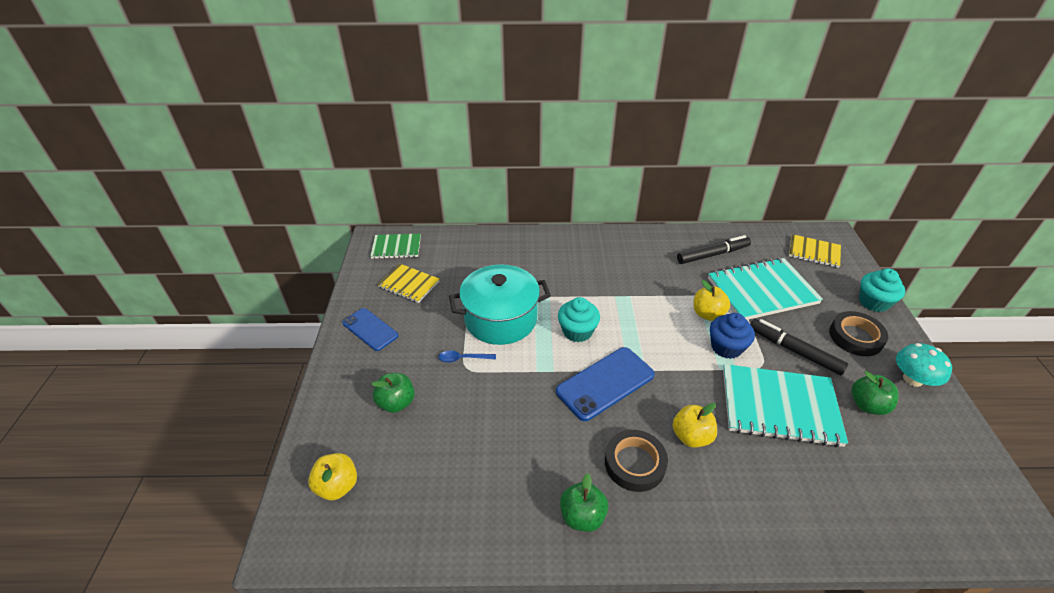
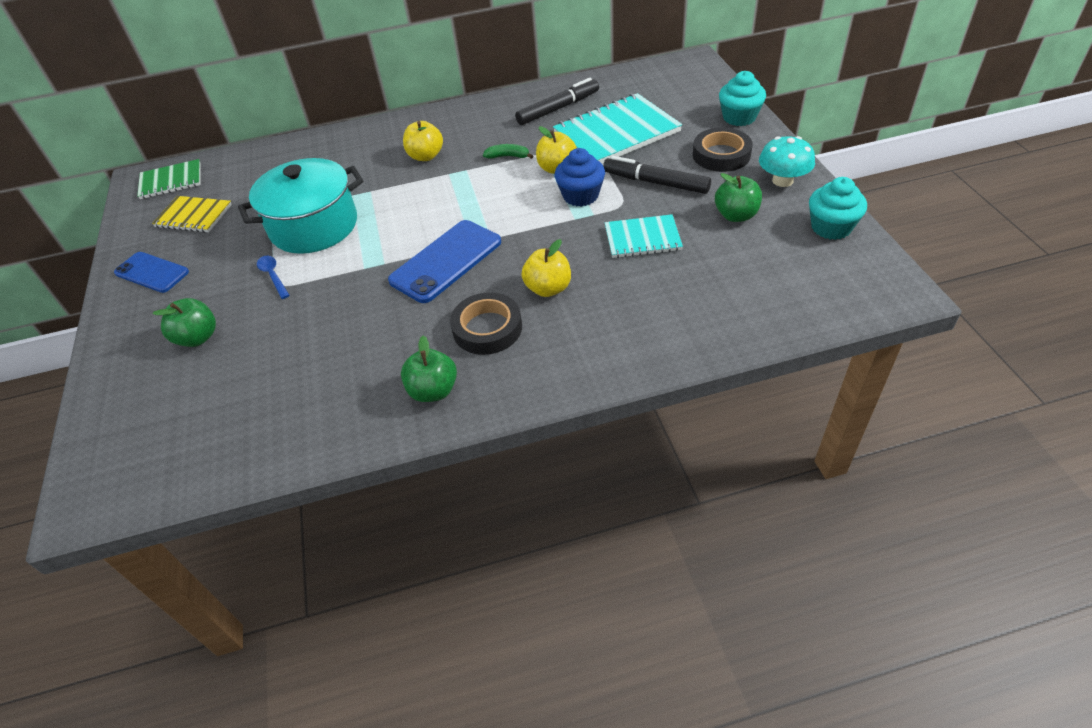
camera: 10 degrees left, 5 degrees up
(337, 486) = (139, 434): yellow apple -> yellow apple (426, 156)
(463, 358) = (273, 276): blue spoon -> blue spoon turned 75 degrees clockwise
(577, 331) = (408, 218): turquoise cupcake -> turquoise cupcake (831, 227)
(666, 291) = (508, 156): none -> green banana
(779, 407) = (642, 238): turquoise notebook -> turquoise notebook, size x0.57
(814, 252) = (672, 82): yellow notebook -> none

